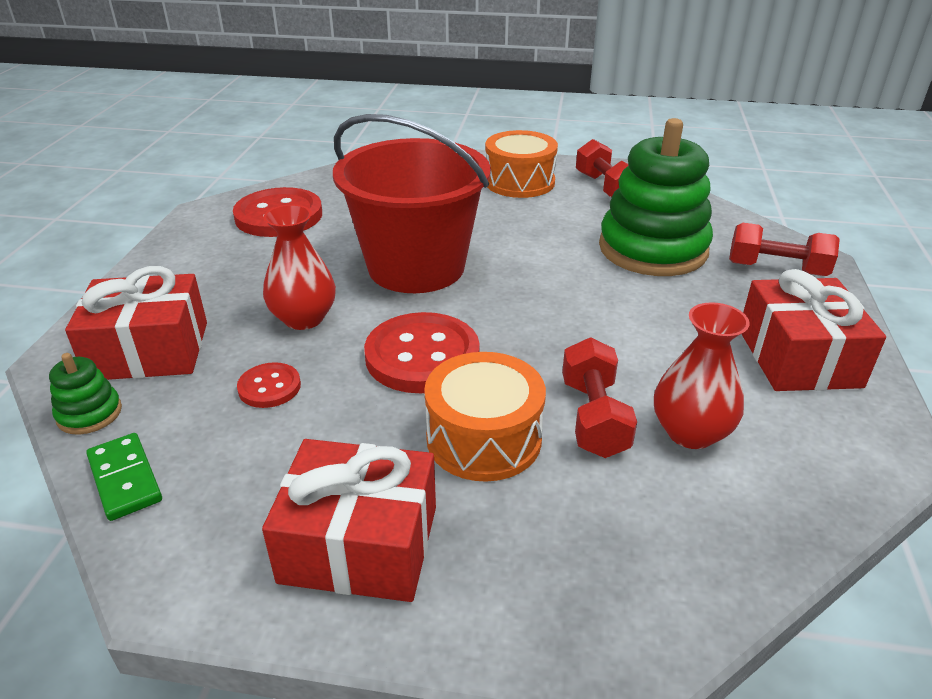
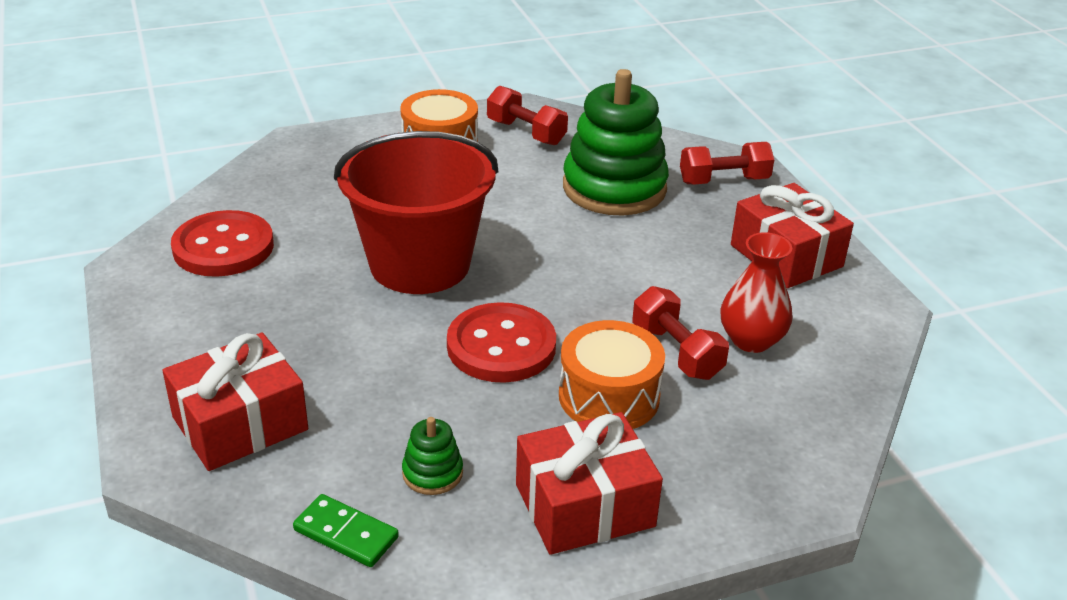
camera: 30 degrees left, 0 degrees up
(89, 414) = (248, 497): green stacking toy -> green stacking toy (432, 473)
(269, 387) = (393, 417): red button -> none
(304, 318) = (361, 346): red vase -> none

